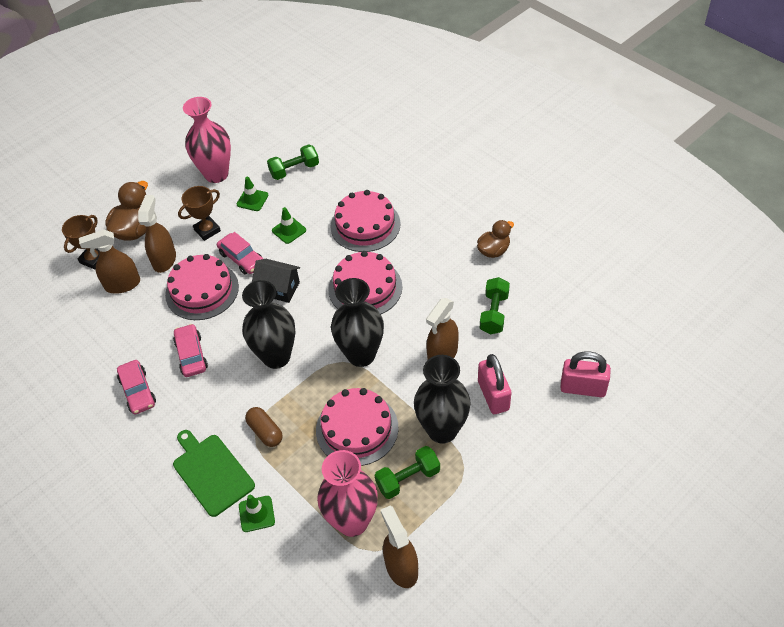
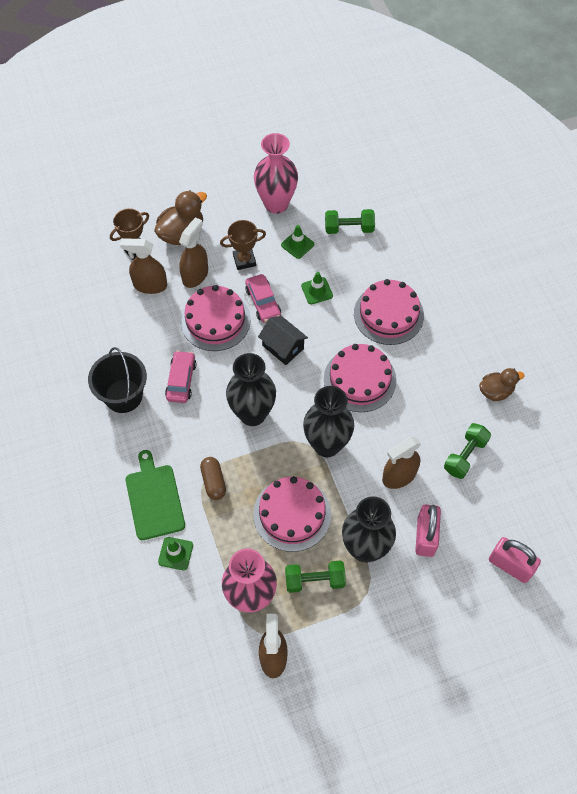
camera: 20 degrees right, 10 degrees up
(138, 391) = (123, 396): pink car -> black bucket

